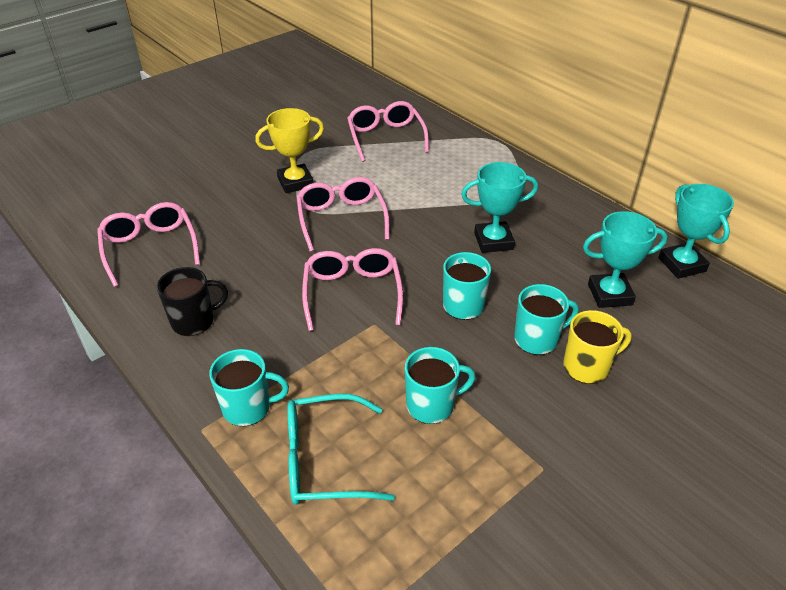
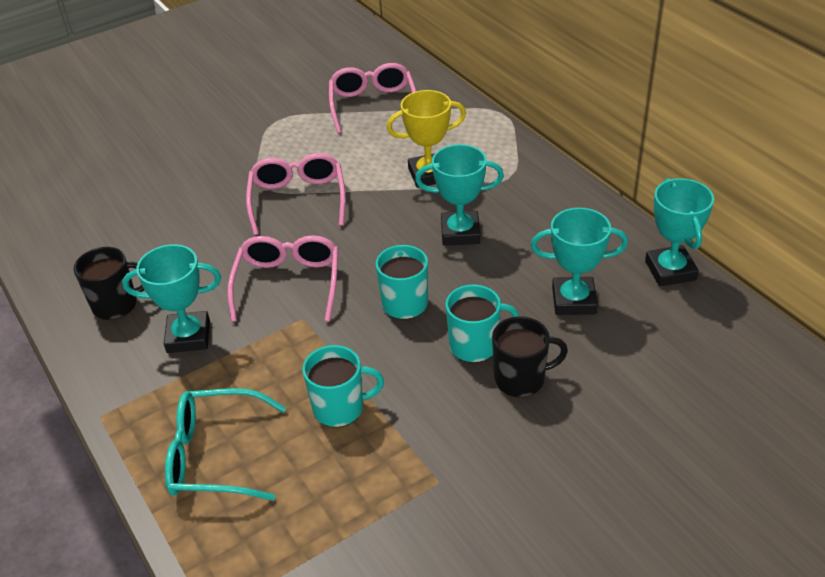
camera: 10 degrees right, 0 degrees up
(150, 248) = (87, 223): pink glasses -> none
(248, 407) = (151, 397): turquoise mug -> none
(270, 347) = (188, 336): none -> turquoise trophy
(295, 182) = (258, 155): yellow trophy -> yellow trophy (429, 174)
(587, 367) = (521, 379): yellow mug -> black mug

